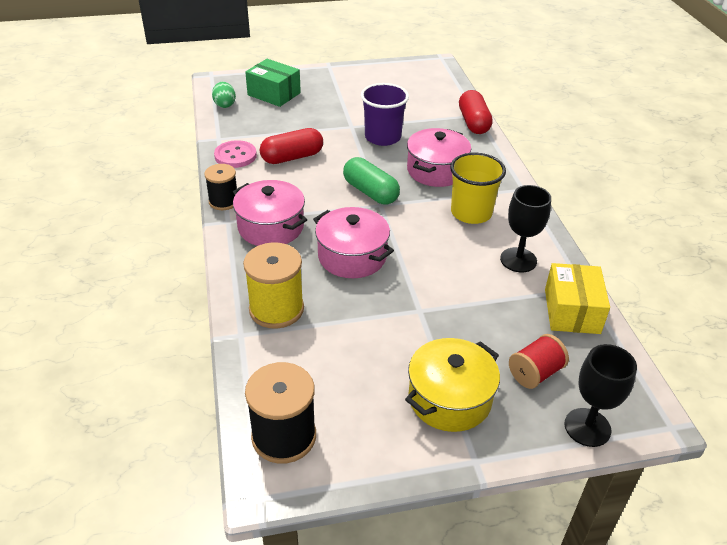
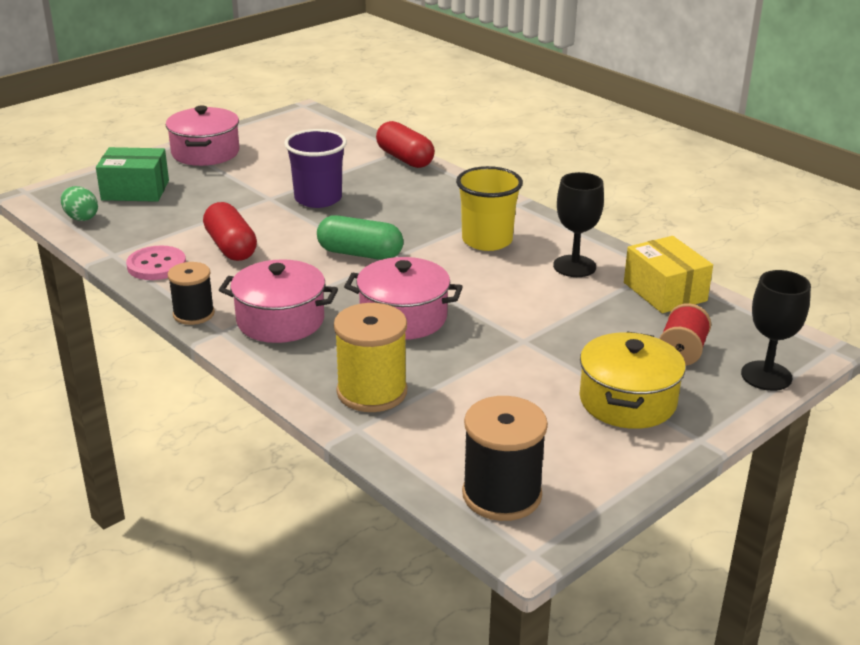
camera: 30 degrees left, 10 degrees down
(292, 157) = (231, 247): red capsule -> red capsule turned 60 degrees counterclockwise
(436, 170) = (411, 213): pink pot -> pink pot (205, 153)

